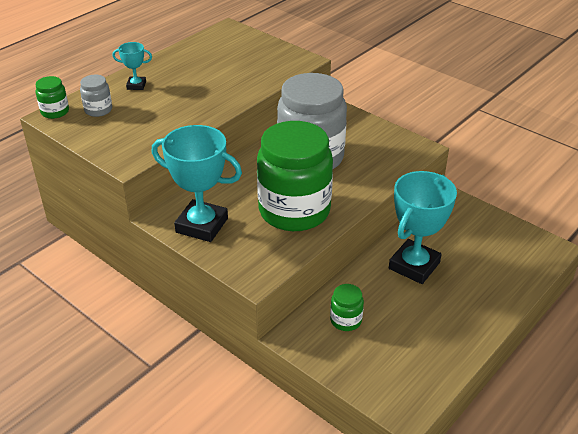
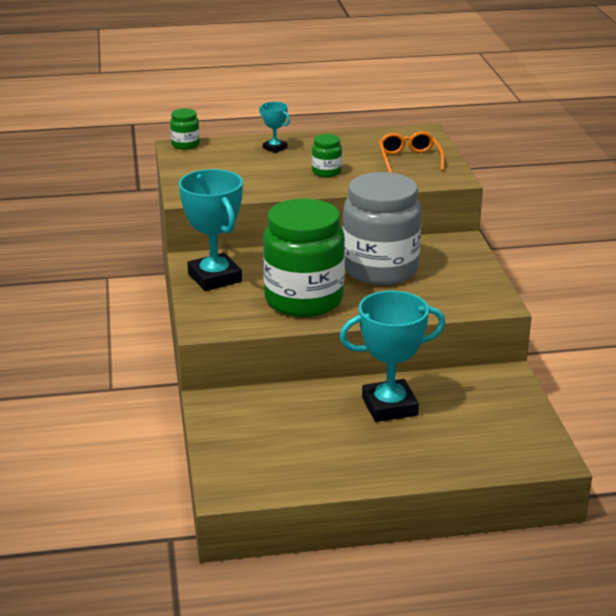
camera: 40 degrees right, 10 degrees down
(98, 110) = (219, 155): grey jar -> none
(251, 56) = (409, 159): none -> orange glasses
(346, 320) = (269, 413): green jar -> green jar (326, 172)

